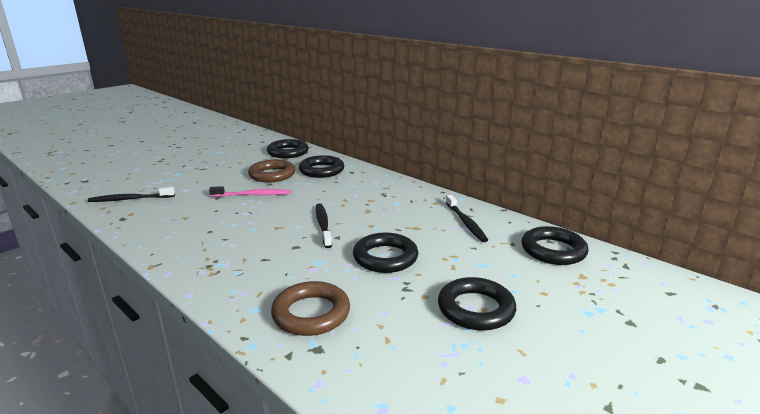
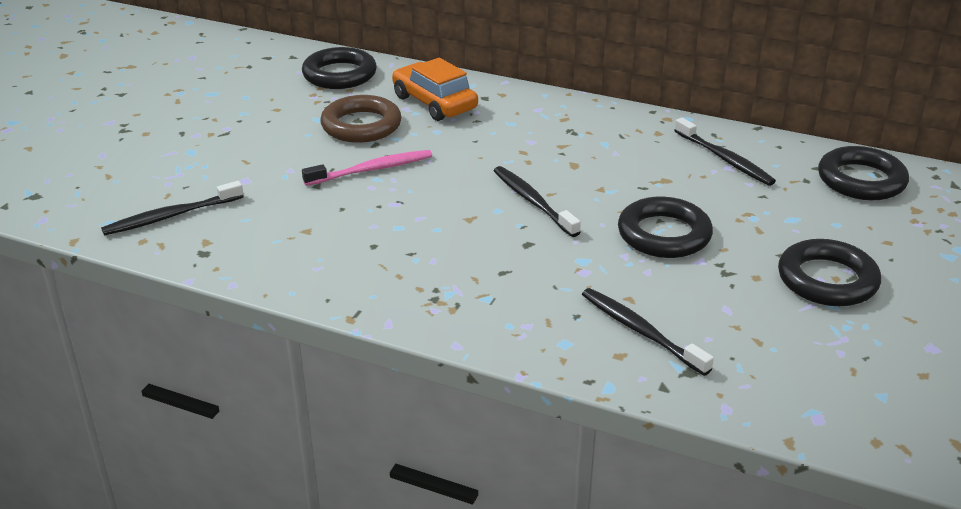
camera: 20 degrees left, 10 degrees up
(311, 313) = (641, 331): brown ring -> black toothbrush
(321, 170) = (434, 103): black ring -> orange car

